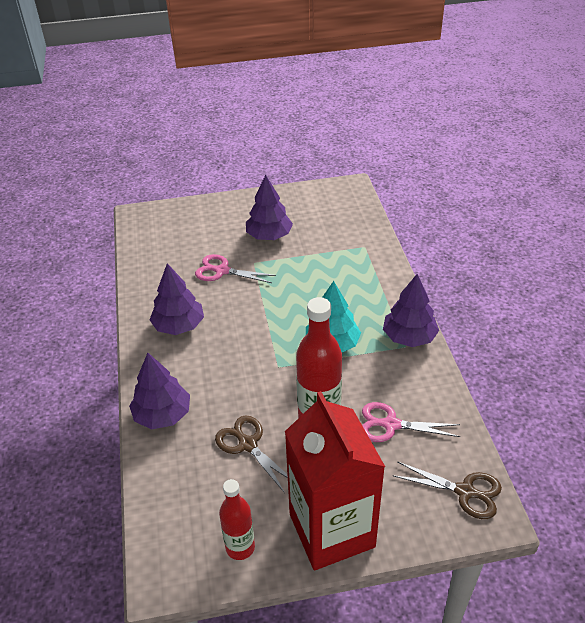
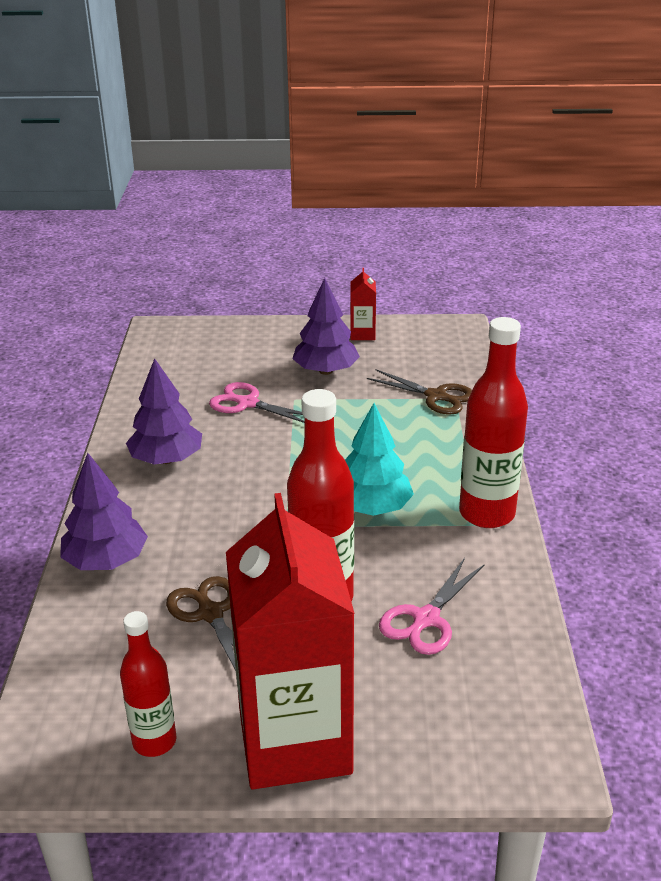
camera: 10 degrees right, 10 degrees down
(286, 201) = (362, 334): none -> red carton
(391, 425) = (426, 619): pink scissors -> pink scissors turned 75 degrees counterclockwise
(409, 337) = (487, 513): purple tree -> red bottle
(465, 491) = (512, 722): brown scissors -> brown scissors (436, 396)

